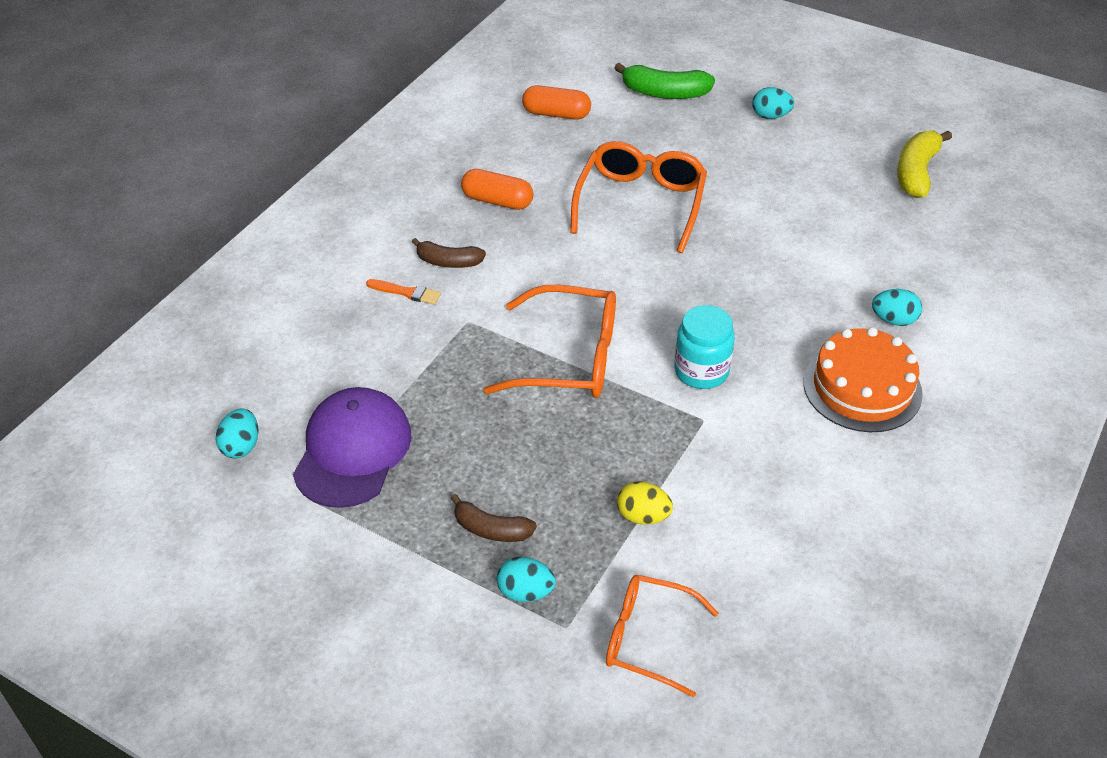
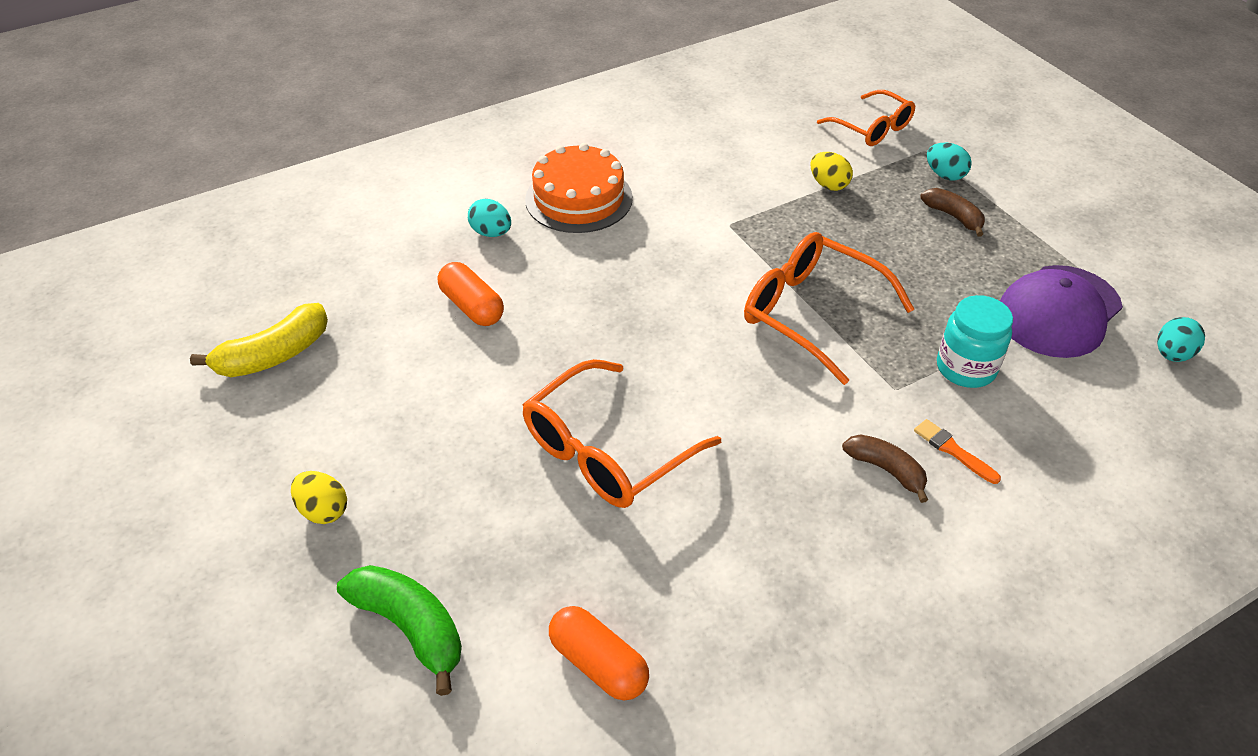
camera: 150 degrees left, 0 degrees up
(497, 201) = (780, 535): orange capsule -> orange capsule (472, 306)
(701, 371) = (698, 258): turquoise jar -> turquoise jar (966, 368)
(770, 116) = (323, 510): turquoise egg -> yellow egg

